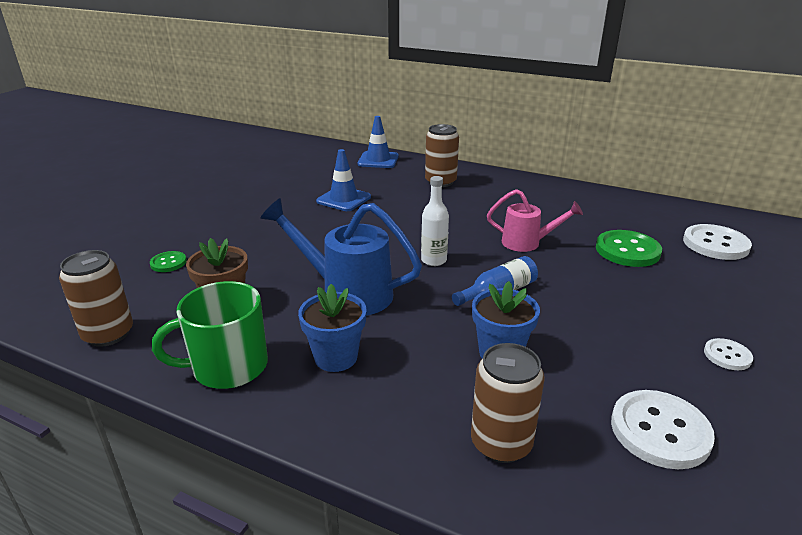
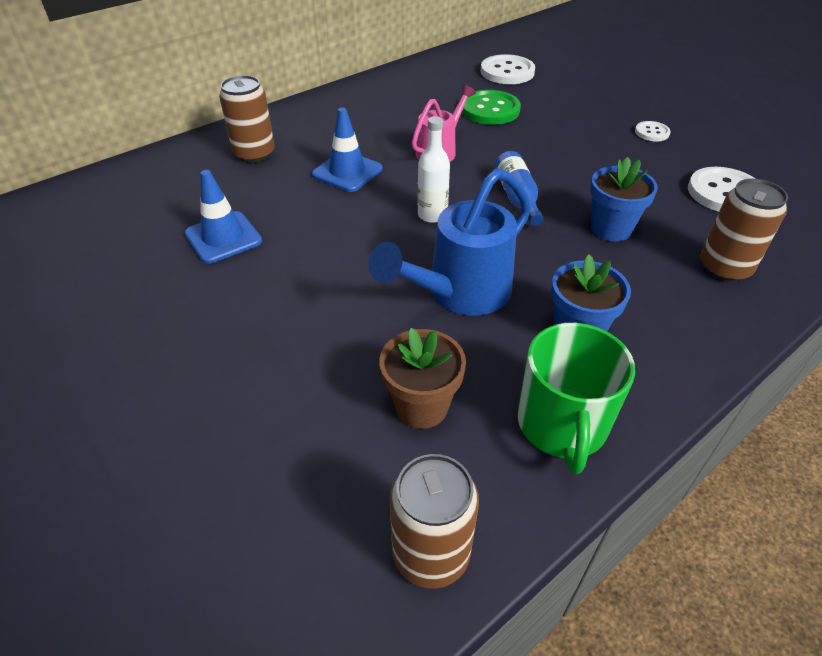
camera: 65 degrees left, 15 degrees up
(168, 263) = (262, 457): green button -> none
(378, 160) = (134, 178): blue traffic cone -> blue traffic cone (347, 172)

